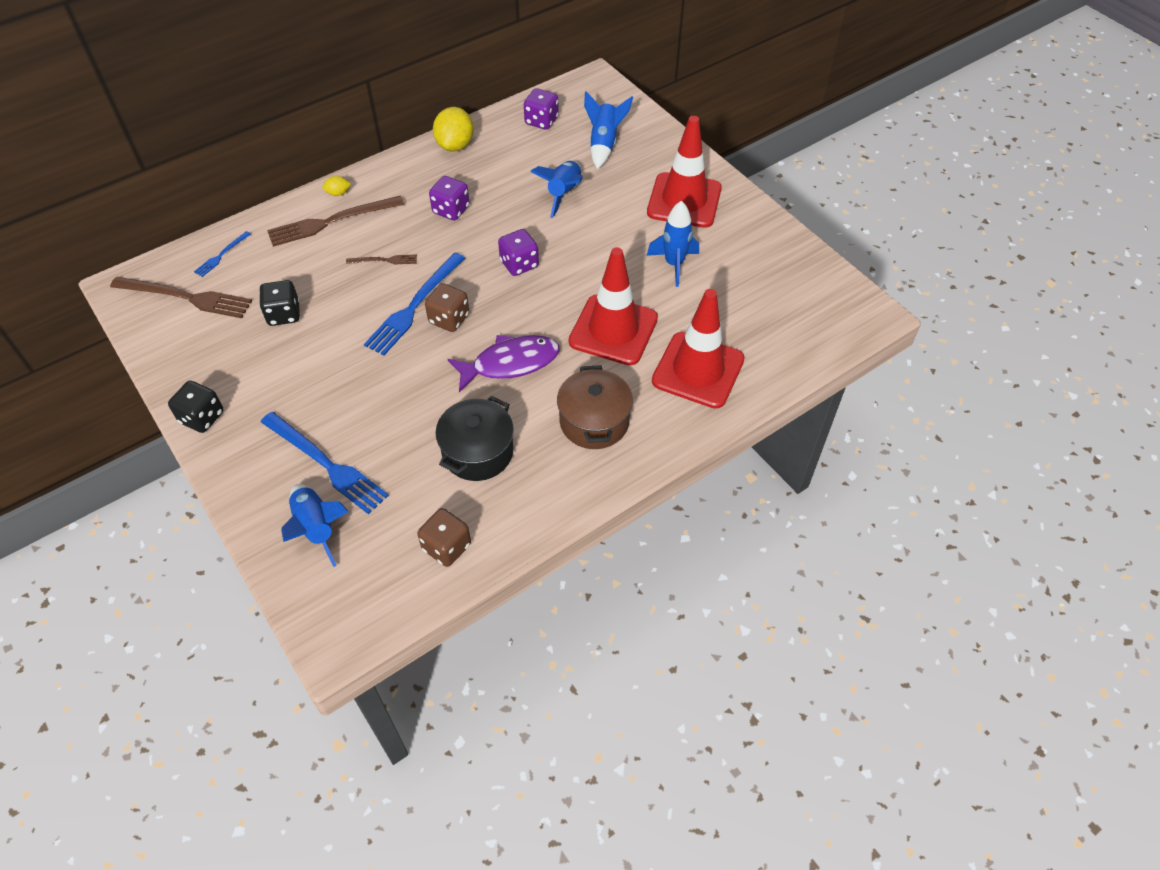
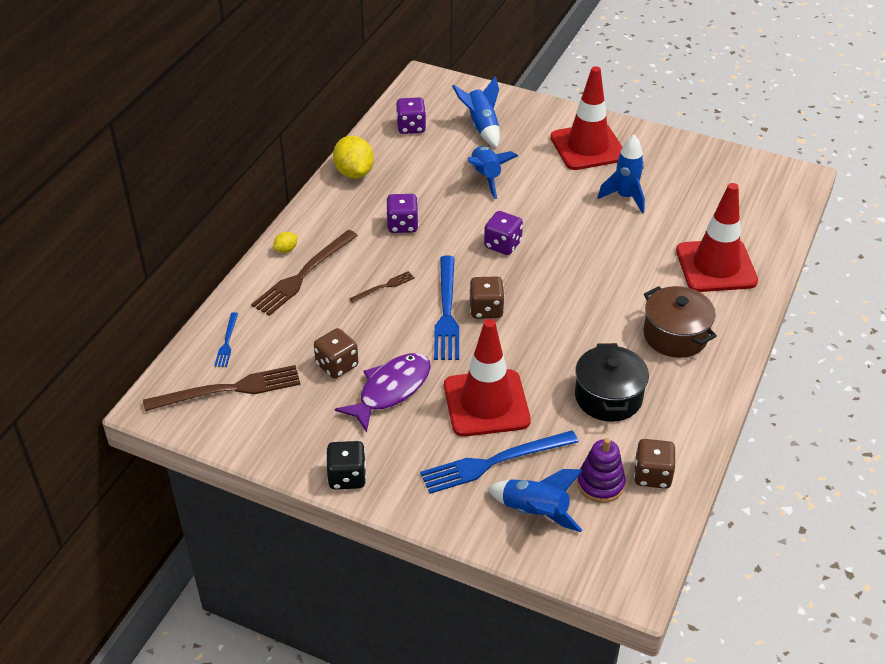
camera: 30 degrees left, 10 degrees down
(284, 314) = (337, 365): black dice -> brown dice
(326, 464) = (494, 462): blue fork -> blue fork turned 150 degrees clockwise
(394, 531) = (600, 484): none -> purple stacking toy
(510, 363) = (569, 321): purple fish -> purple fish (391, 390)
(613, 330) = (625, 264): red traffic cone -> red traffic cone (486, 403)

